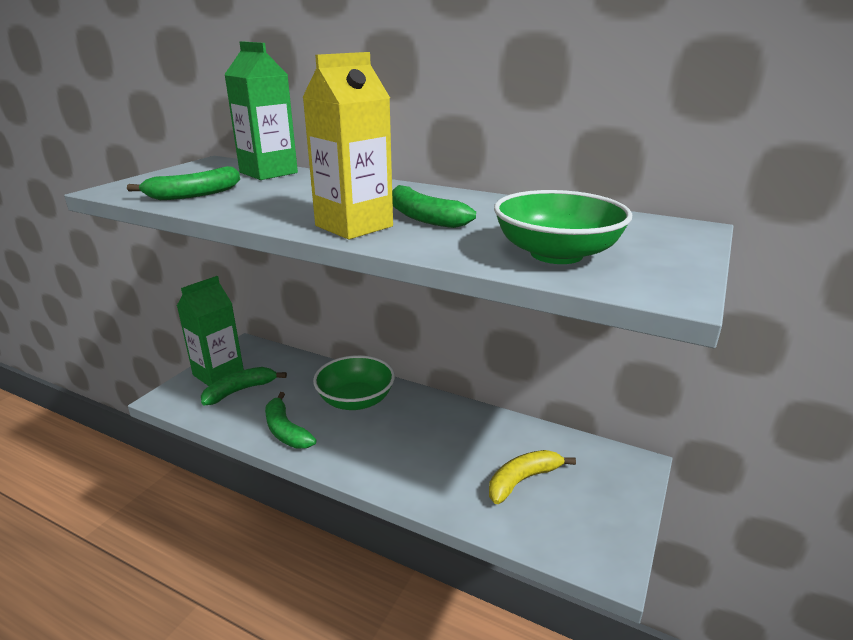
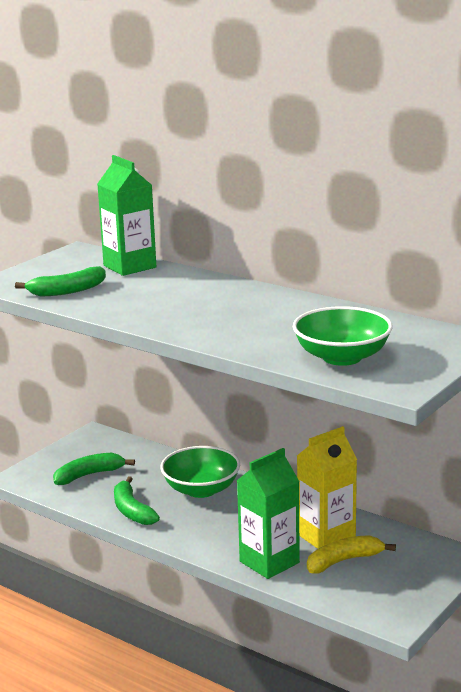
camera: 10 degrees right, 5 degrees down
(218, 374) = (67, 459): green carton -> green carton (269, 562)
(354, 226) = (196, 327): yellow carton -> yellow carton (326, 537)
(423, 217) = (254, 321): green banana -> none

